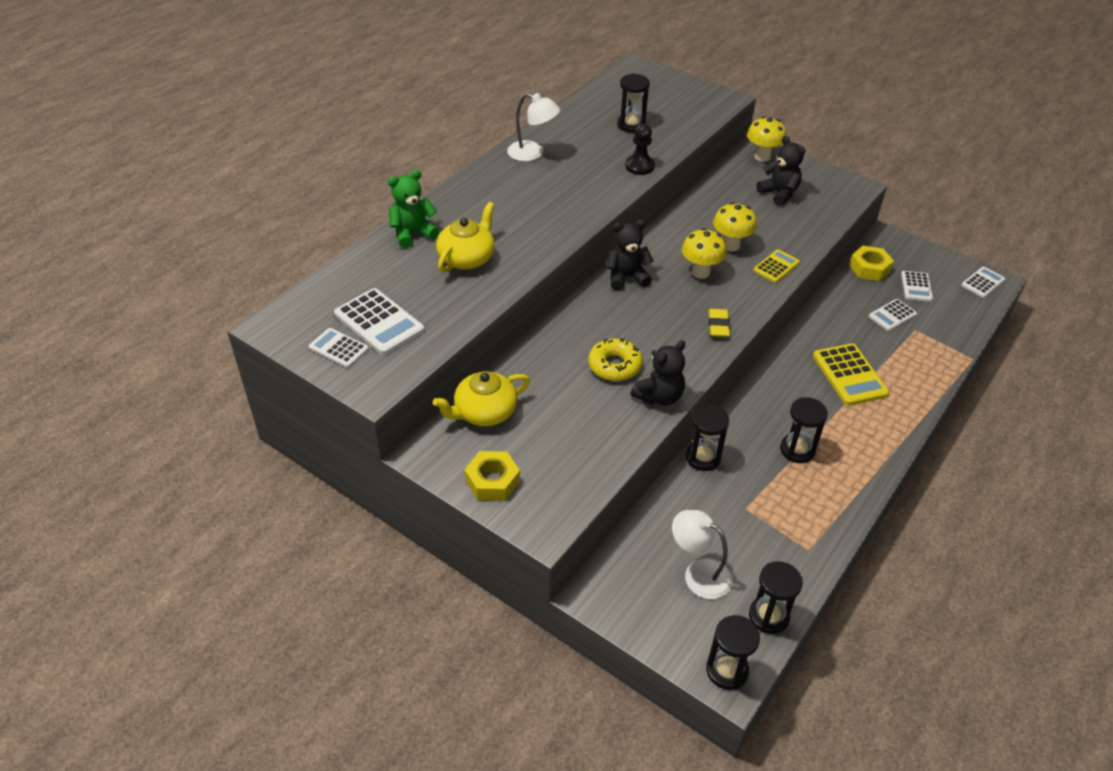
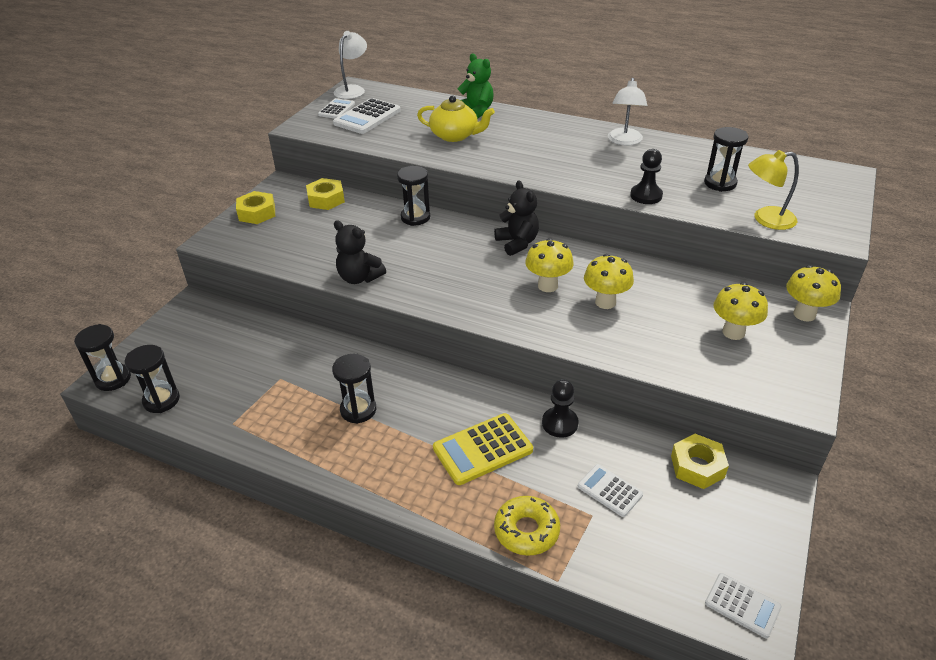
camera: 80 degrees right, 5 degrees down
(484, 412) = (326, 199): yellow teapot -> yellow nut
(614, 365) = (393, 250): yellow donut -> yellow donut (526, 531)
(694, 121) = (766, 219): none -> yellow lamp
(699, 573) = (208, 356): white lamp -> white lamp (352, 90)
(703, 457) = (338, 347): black hourglass -> black hourglass (415, 217)
(718, 325) = (468, 304): yellow eraser -> none
(776, 267) = (585, 337): yellow calculator -> none
(779, 193) = (733, 332): black teddy bear -> yellow mushroom
(822, 326) = (560, 423): none -> black pawn
(916, 287) = (685, 518): white calculator -> none

